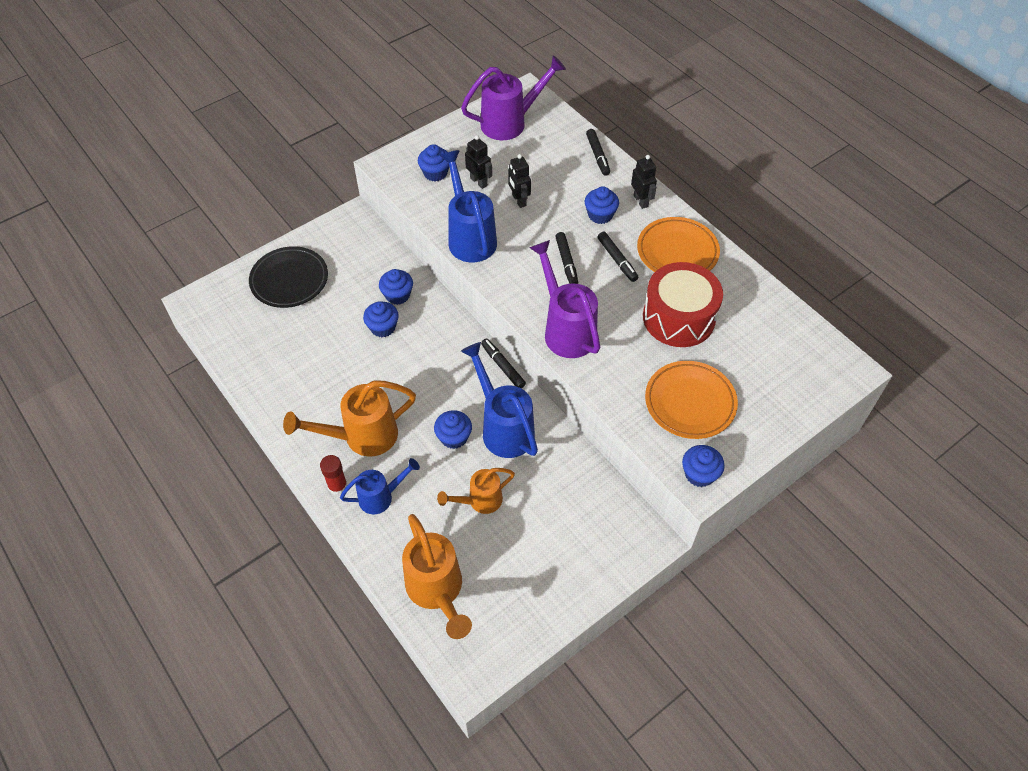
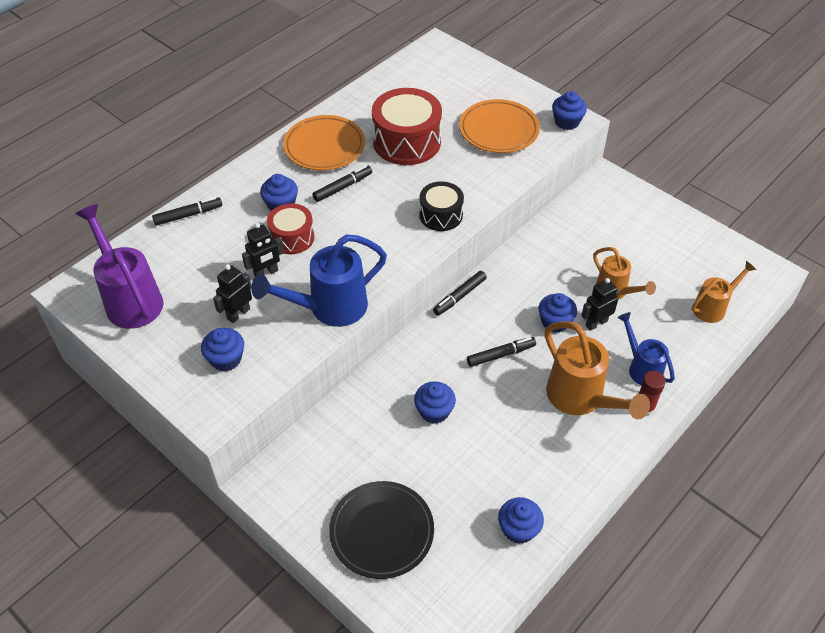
camera: 100 degrees left, 5 degrees down
(397, 295) = (384, 407): blue cupcake -> blue cupcake (518, 529)
(437, 591) = (713, 307): orange watering can -> orange watering can, size x0.61
(503, 427) = (531, 286): blue watering can -> none
(557, 219) = (292, 238): none -> red drum
(566, 262) = (353, 224): black marker -> black marker (501, 355)
(566, 329) = (441, 215): purple watering can -> black drum
(641, 201) = (257, 176): black robot -> black robot (596, 323)

